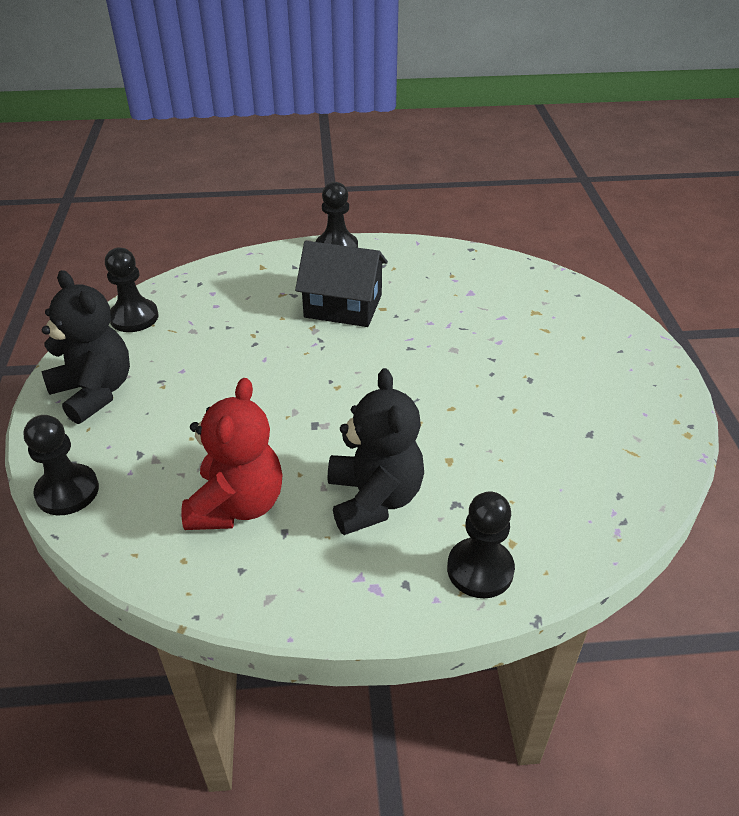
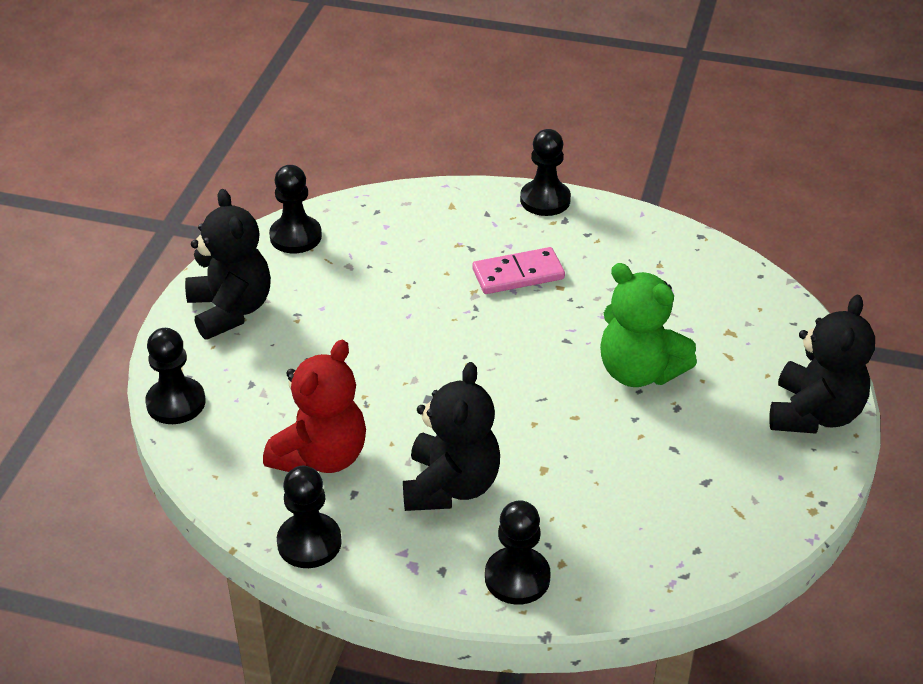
camera: 20 degrees right, 0 degrees up
(260, 596) = (309, 542): none -> black pawn
(343, 306) = (518, 274): black house -> pink domino
(483, 358) = (639, 371): none -> green teddy bear
(637, 358) = (814, 414): none -> black teddy bear

